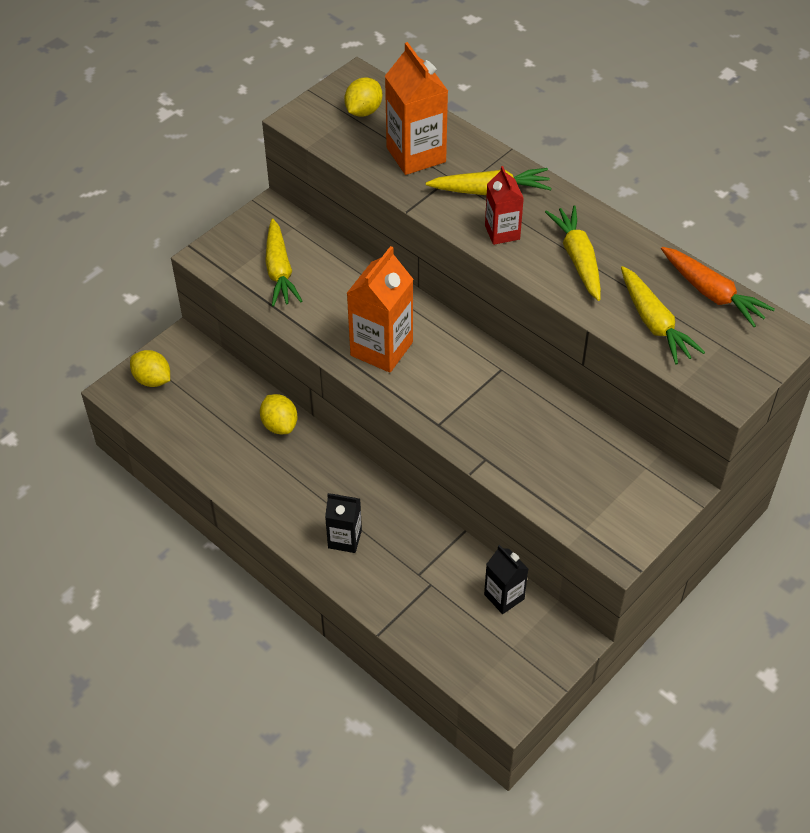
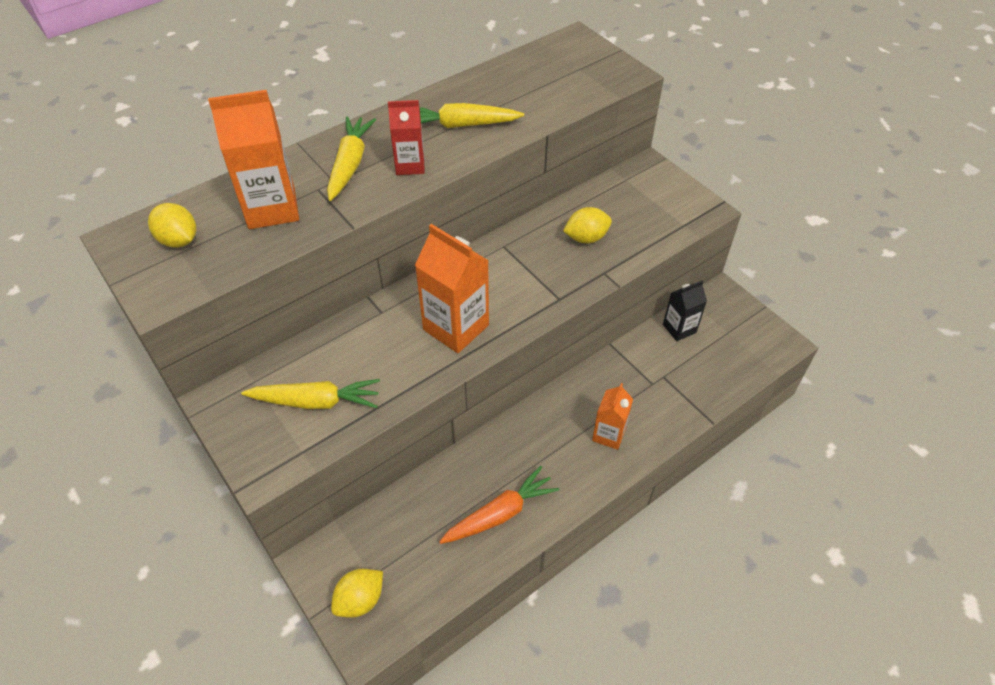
camera: 80 degrees left, 0 degrees up
(279, 425) = (460, 474): yellow lemon -> yellow lemon (586, 238)
(345, 539) = (609, 434): black carton -> orange carton
(654, 323) = (548, 97): yellow carrot -> none
(712, 293) = (523, 62): orange carrot -> orange carrot (500, 513)

